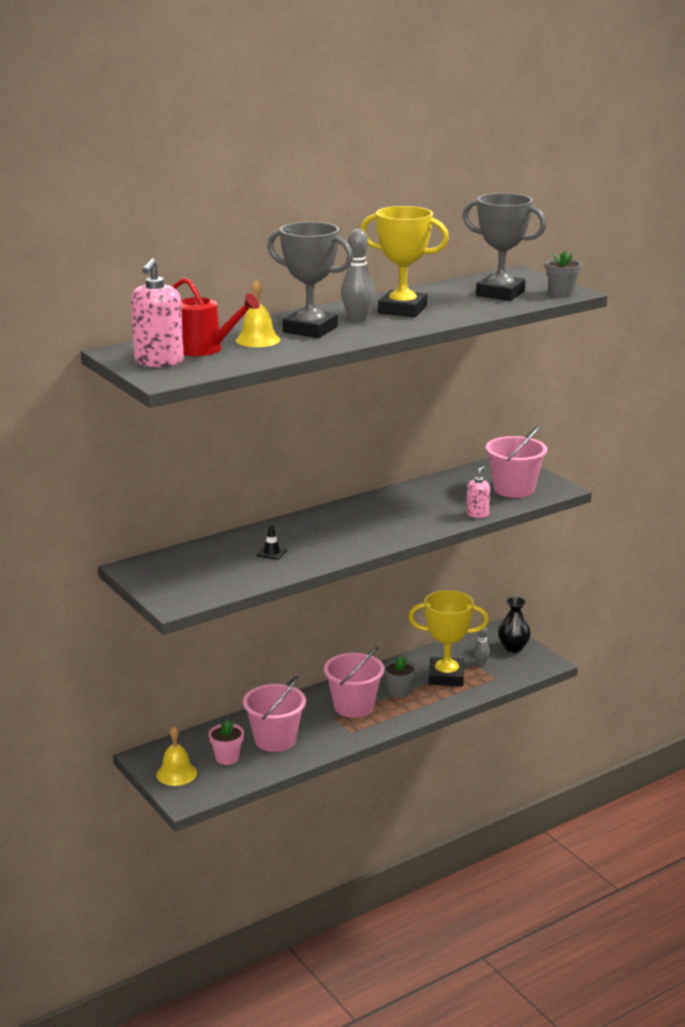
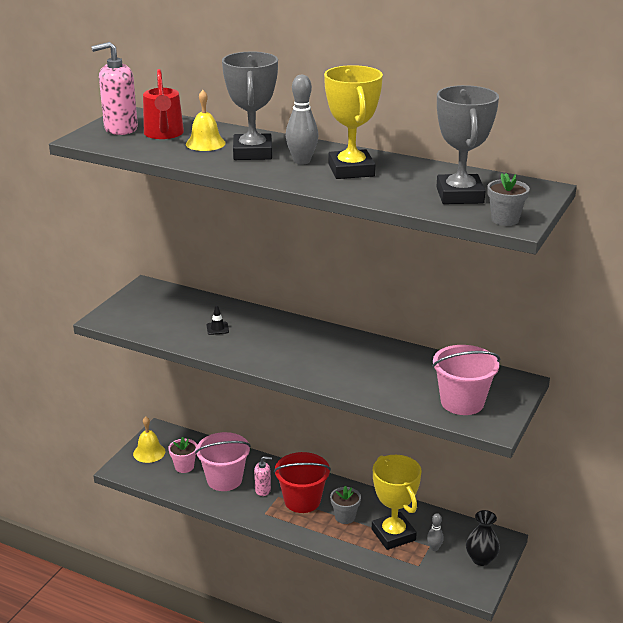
camera: 60 degrees right, 5 degrees up
(354, 706) = (302, 501): pink bucket -> red bucket
(477, 514) = (385, 398): pink soap dispenser -> pink soap dispenser (263, 490)

